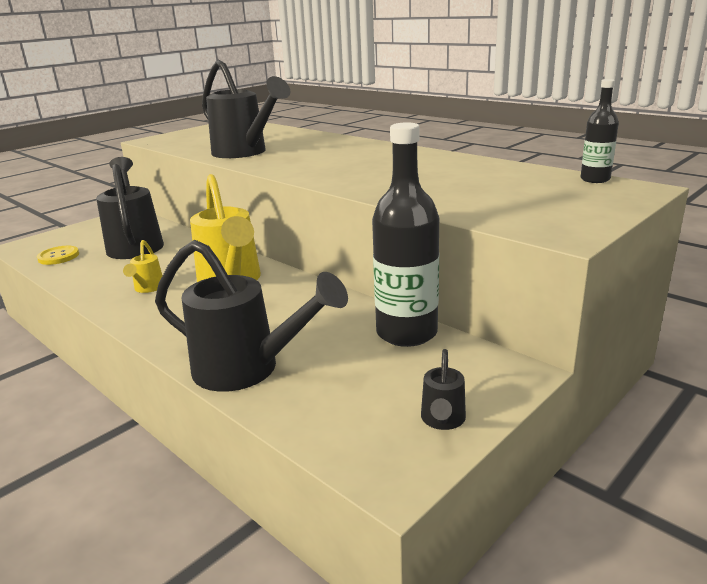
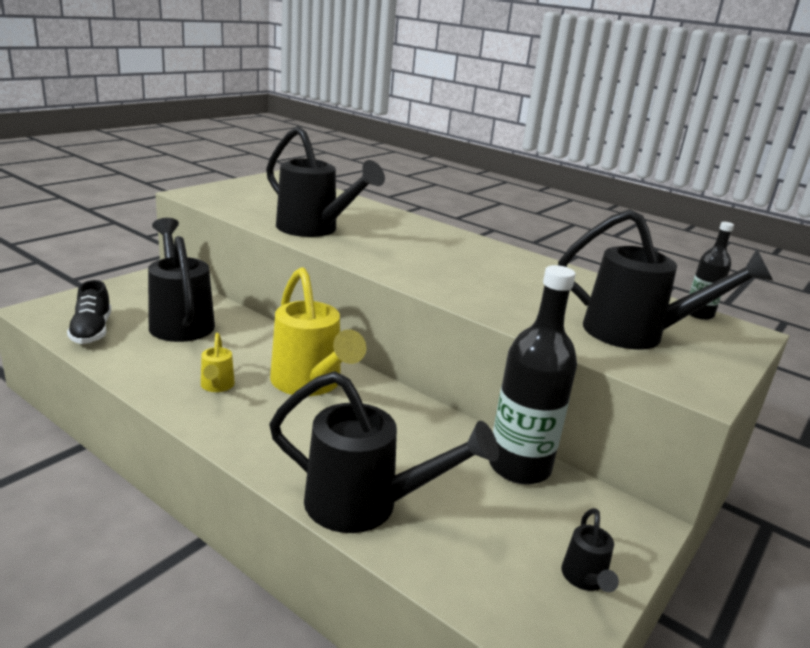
camera: 10 degrees left, 0 degrees up
(58, 256) = (92, 331): yellow button -> black shoe
(521, 198) = (638, 334): none -> black watering can

